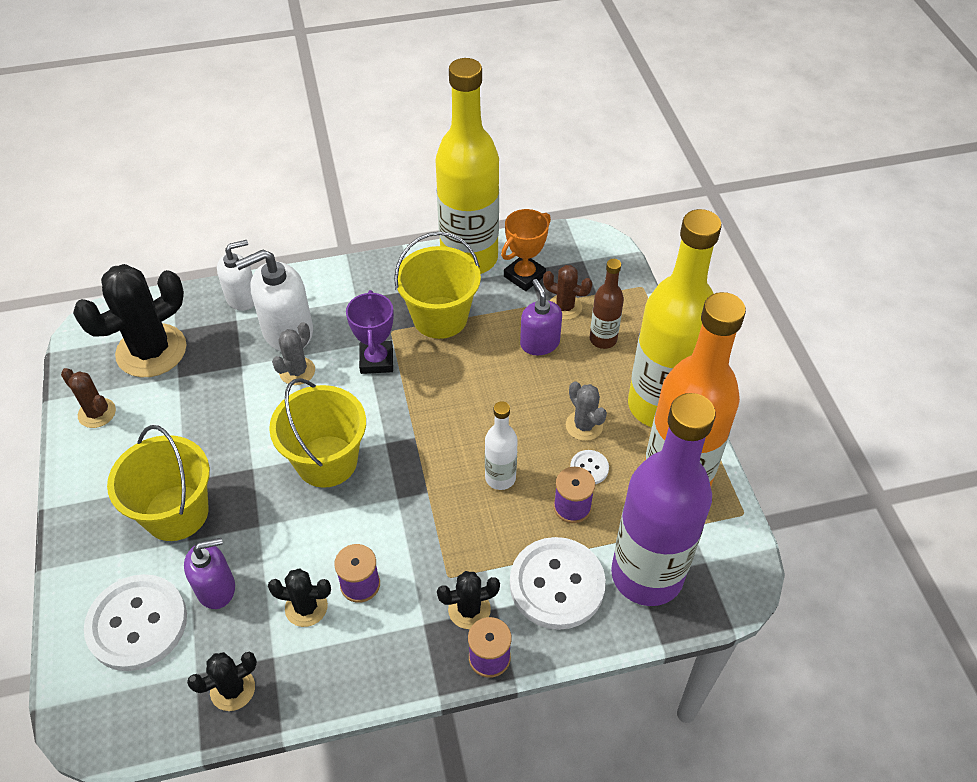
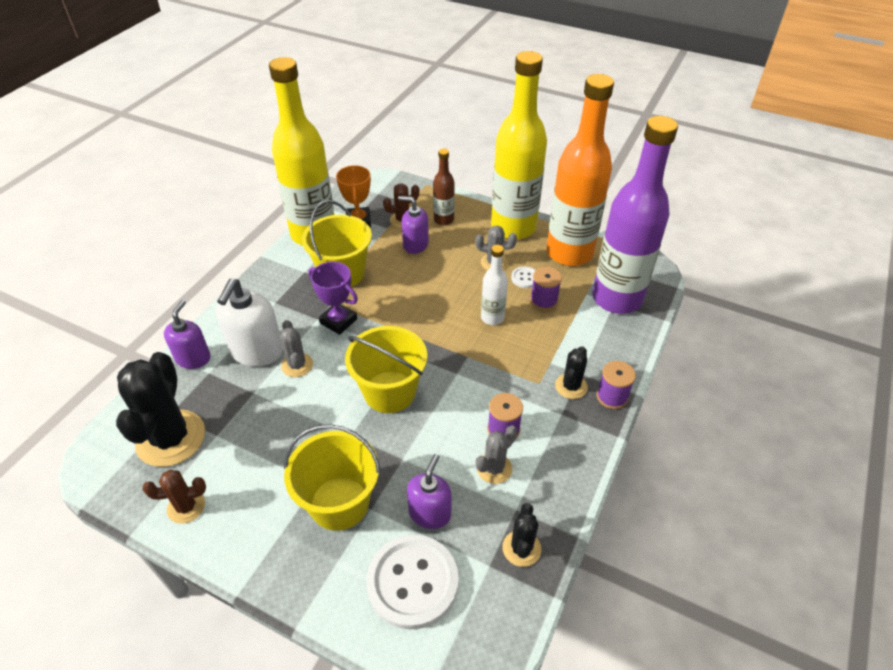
camera: 50 degrees left, 5 degrees down
(242, 297) = (193, 358): white soap dispenser -> purple soap dispenser
(306, 607) = (494, 468): black cactus -> grey cactus
(557, 584) = (589, 338): white button -> none

